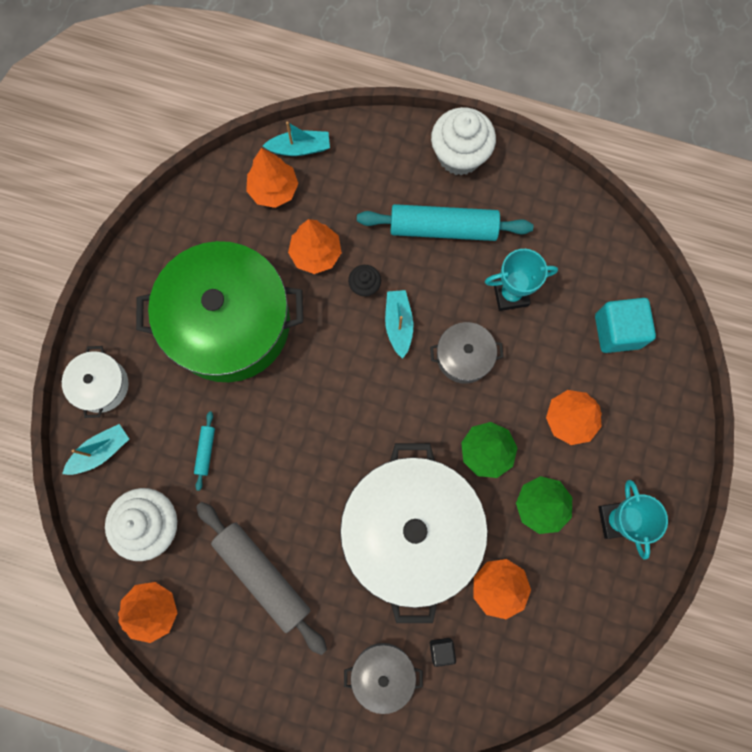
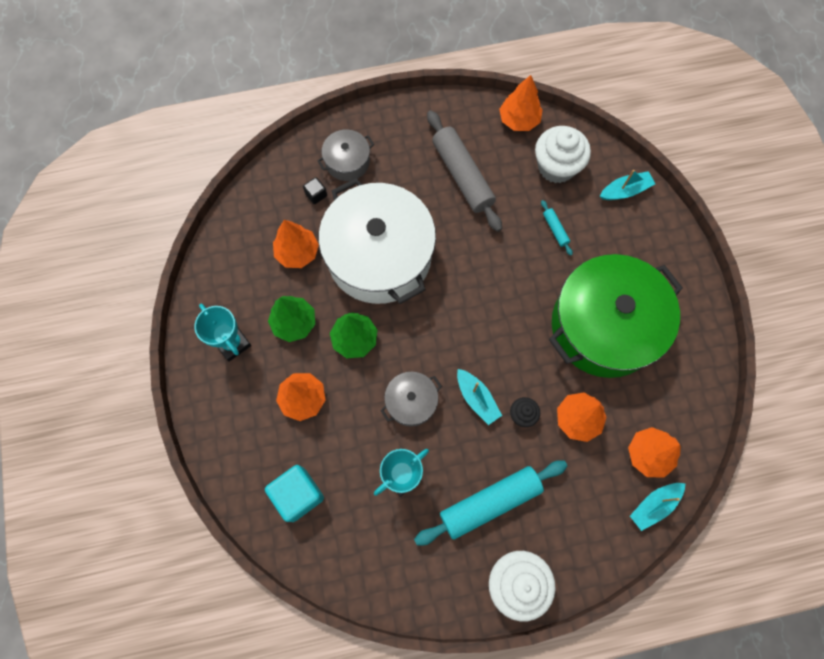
camera: 150 degrees right, 5 degrees down
(101, 385) = (659, 232): white pot -> none
(101, 451) = (625, 191): turquoise boat -> turquoise boat turned 135 degrees counterclockwise
(263, 575) = (462, 176): grey rolling pin -> grey rolling pin turned 45 degrees clockwise

